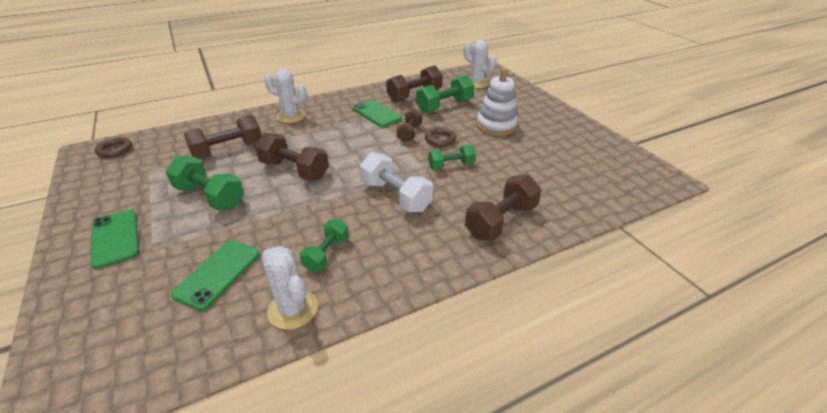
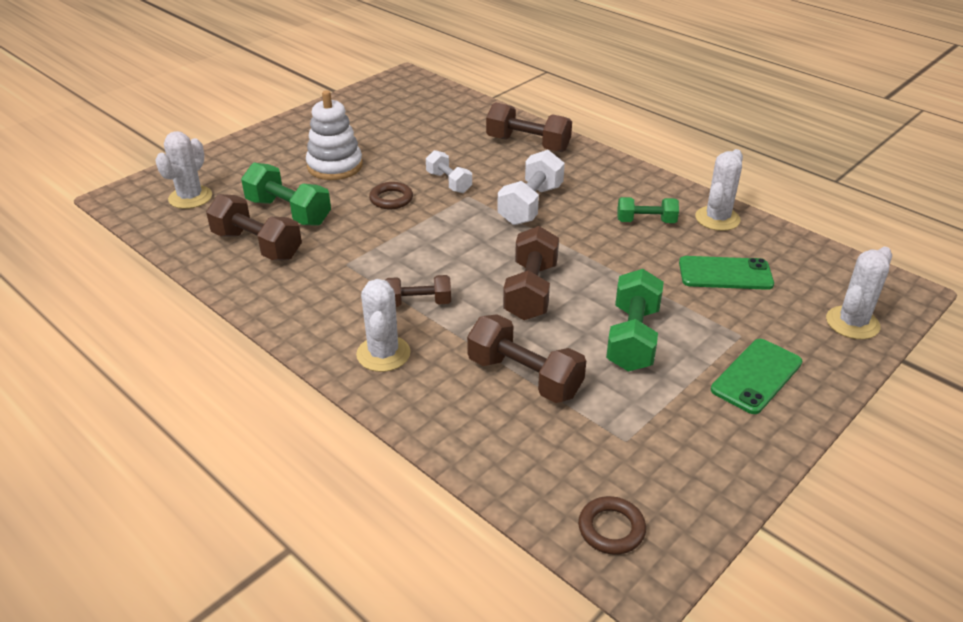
camera: 110 degrees left, 0 degrees up
(78, 330) = (852, 323): none -> white cactus
(376, 114) = (337, 266): green phone -> none
(409, 133) = (386, 224): brown dumbbell -> brown dumbbell (418, 303)
(451, 165) = (449, 182): green dumbbell -> white dumbbell

